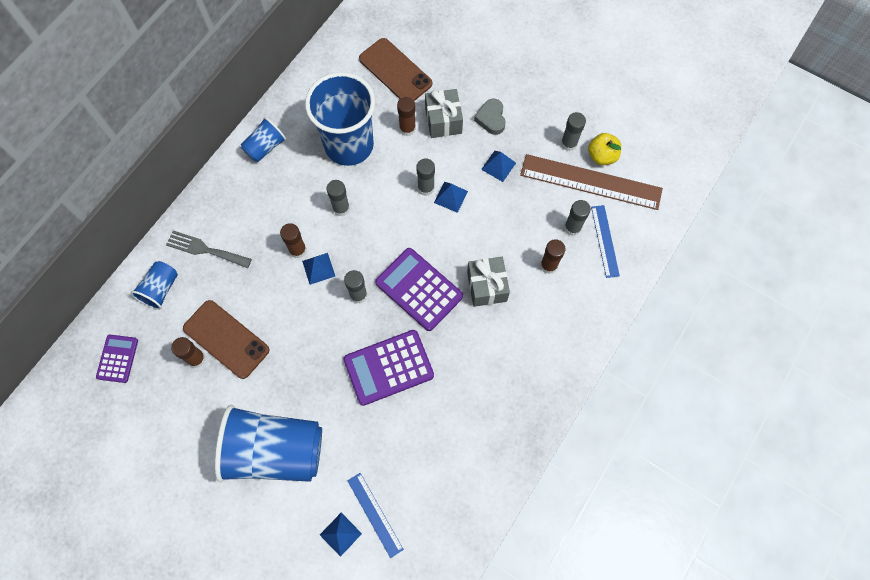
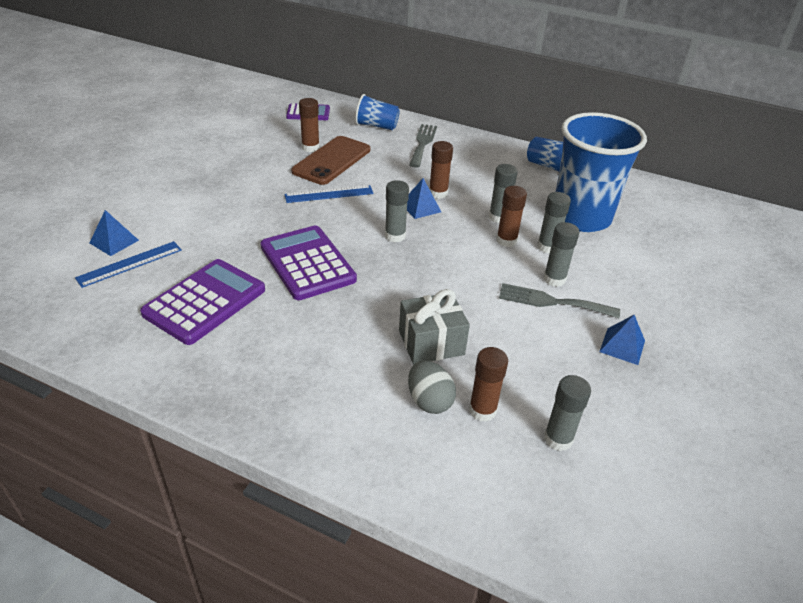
camera: 80 degrees right, 30 degrees down
(275, 451) = (214, 195): blue cup -> none
(395, 71) = (703, 245): brown phone -> none
(407, 129) = (629, 259): brown glue stick -> brown glue stick (506, 240)
(419, 289) = (413, 281): purple calculator -> purple calculator (205, 302)
(443, 121) = (660, 289): grey gift -> none
(451, 197) = (552, 302): blue pyramid -> grey fork
(491, 119) = (693, 335): grey heart -> none
(539, 296) = (429, 401): none -> grey egg
(569, 144) = (707, 428): grey glue stick -> grey glue stick (547, 247)
(590, 182) = (653, 462): brown ruler -> none
(602, 156) = (711, 477): yellow apple -> none
(605, 241) = (551, 486): blue ruler -> blue ruler (329, 194)

